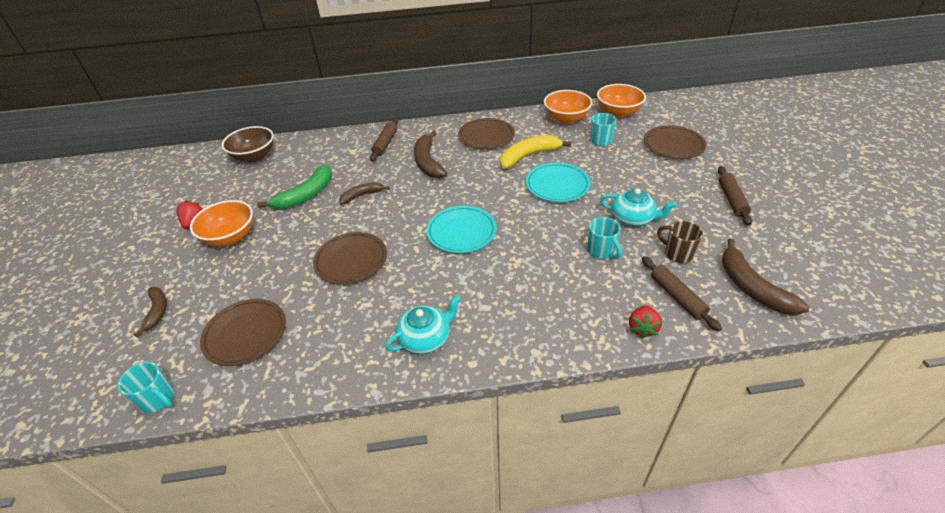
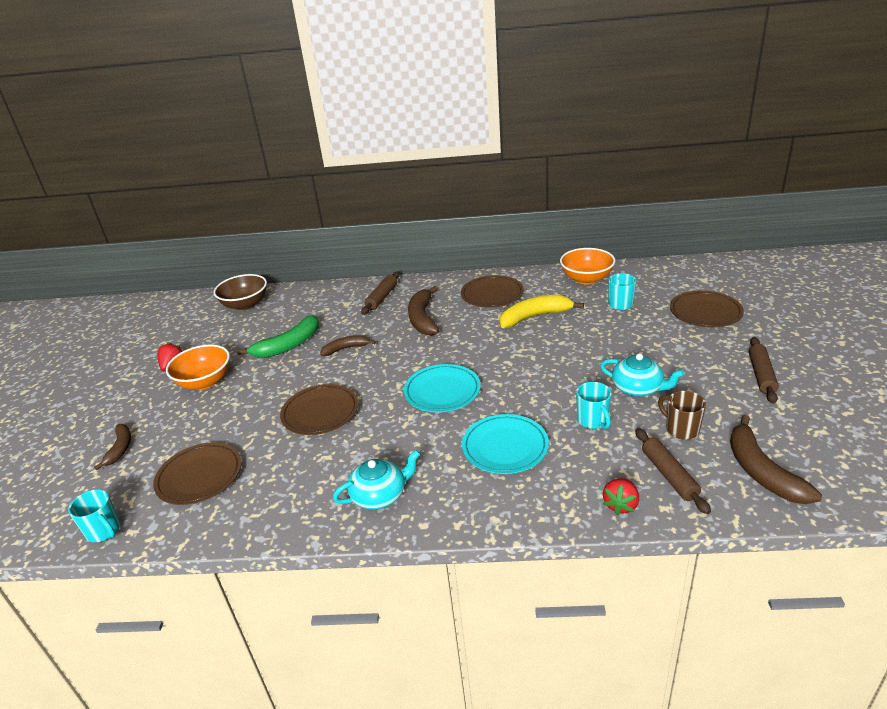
camera: 10 degrees right, 10 degrees down
(557, 185) = (559, 349): turquoise plate -> turquoise plate (505, 447)
(618, 112) = (648, 274): orange bowl -> none

